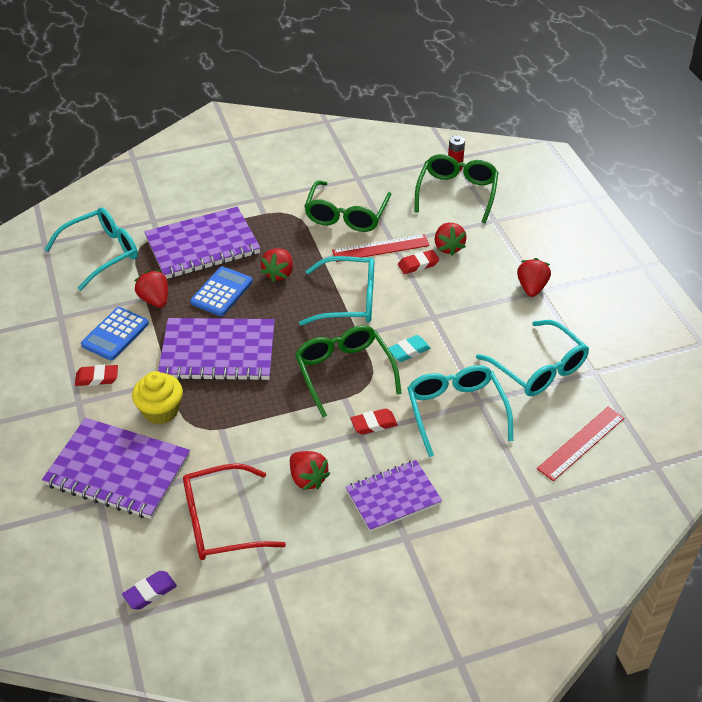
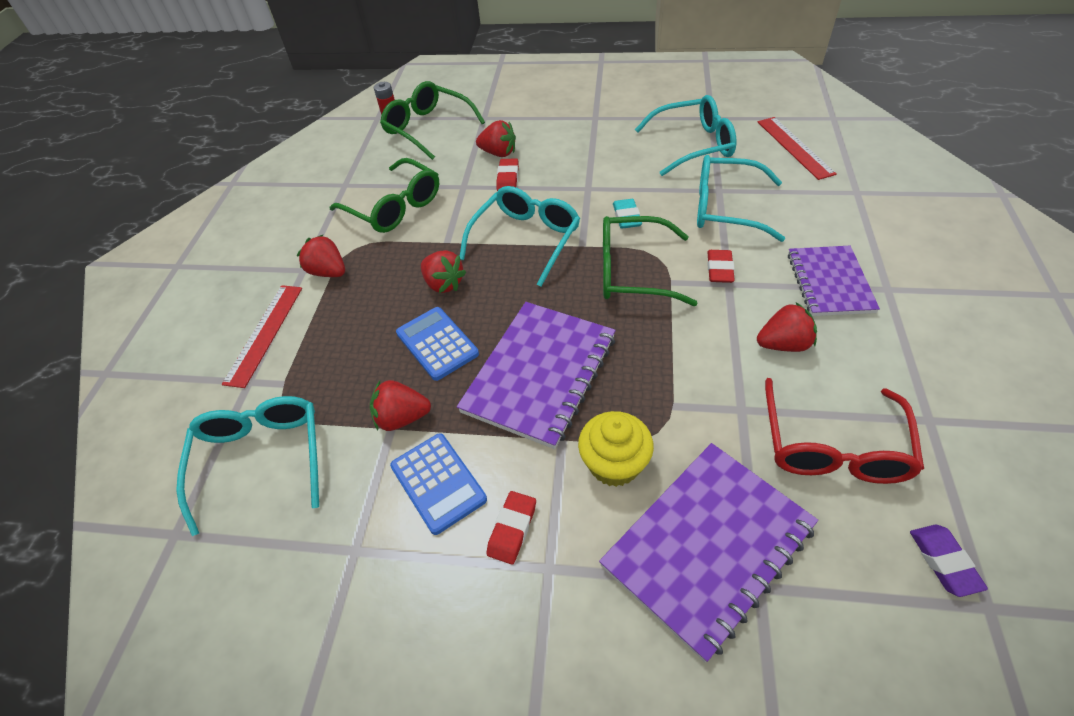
camera: 60 degrees left, 5 degrees up
(202, 246) = (340, 341): purple notebook -> none
(380, 248) = (464, 196): red ruler -> red ruler (264, 334)
(531, 288) = (588, 121): red strawberry -> red strawberry (328, 272)

